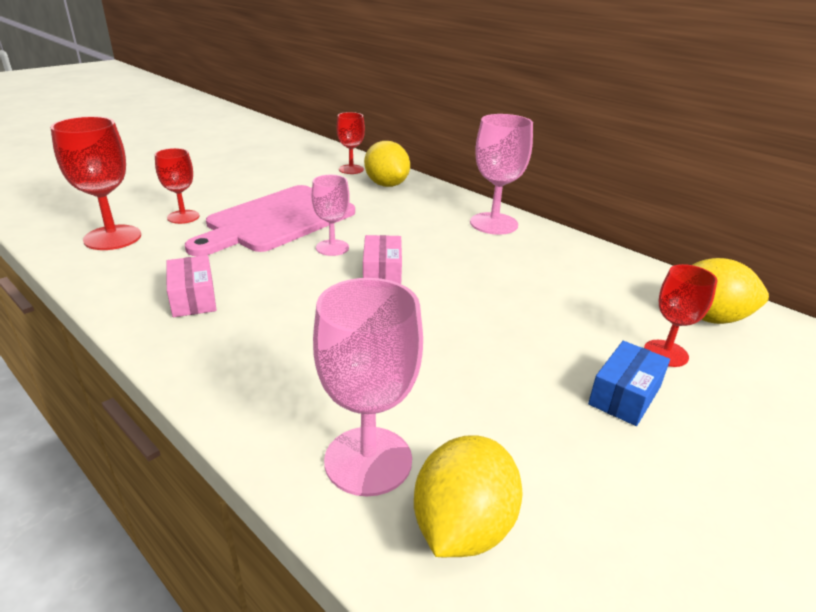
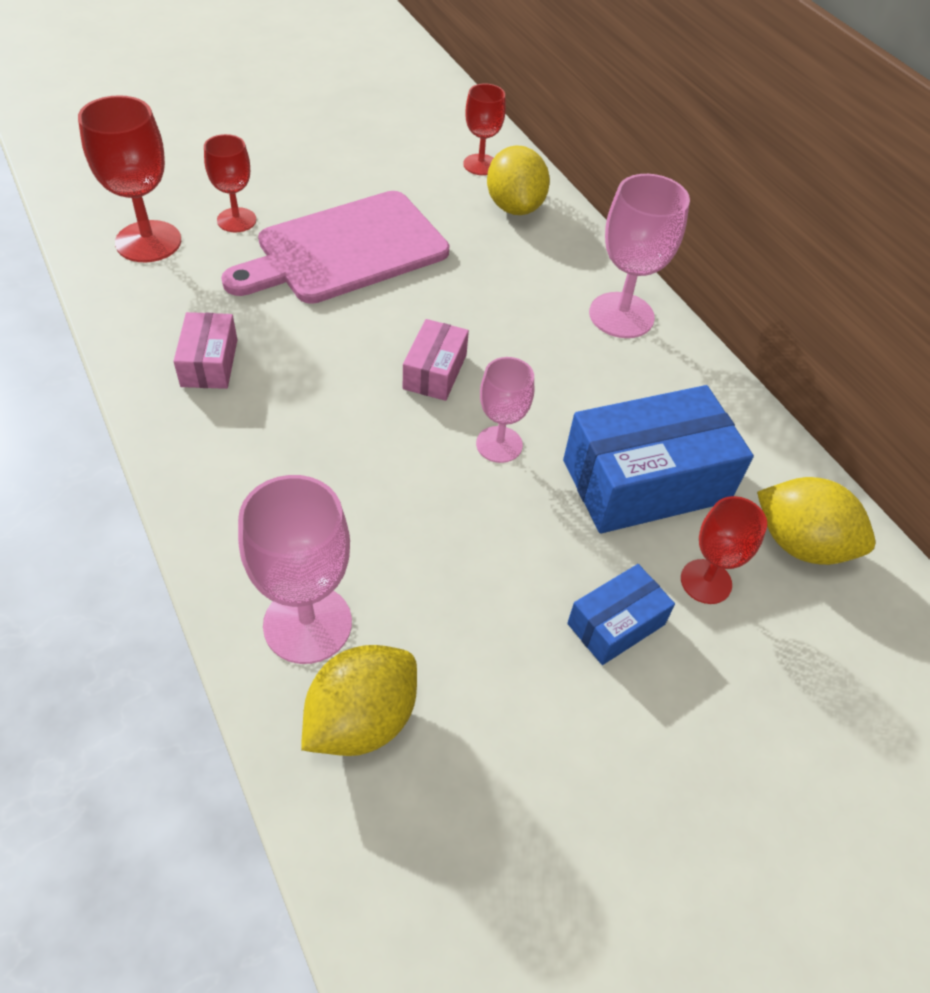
camera: 15 degrees right, 20 degrees up
(332, 248) = (393, 315): pink goblet -> pink goblet (499, 444)
(576, 304) = (645, 481): none -> blue box

